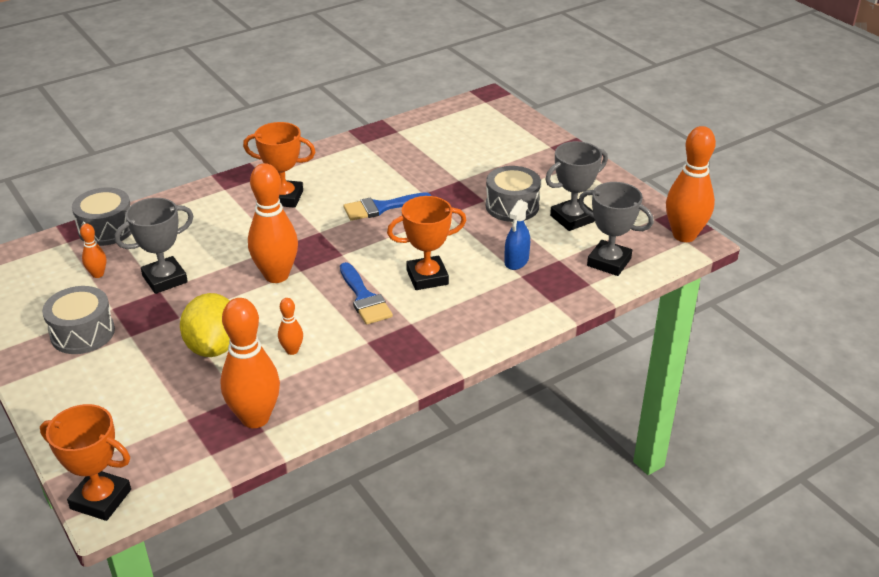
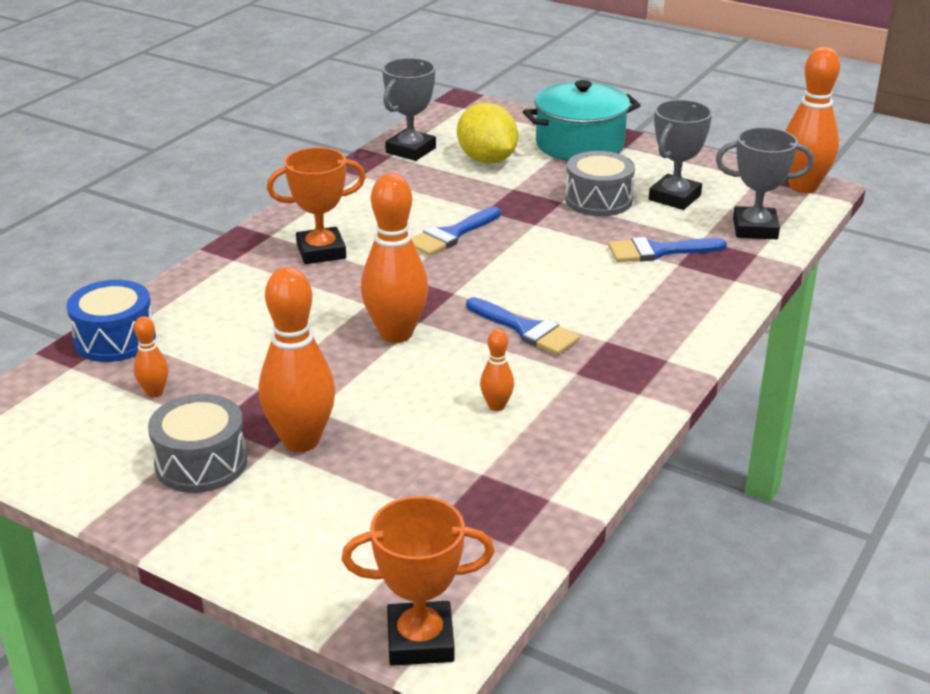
camera: 25 degrees left, 5 degrees down
(106, 229) = (115, 339): grey drum -> blue drum
(165, 279) = (254, 374): grey trophy -> grey trophy (410, 150)
(214, 347) = (395, 429): yellow lemon -> yellow lemon (487, 160)
(255, 418) = (525, 489): orange bowling pin -> orange bowling pin (301, 440)
(427, 277) = (577, 291): orange trophy -> none
(516, 261) = (658, 251): blue spray bottle -> blue brush
(542, 154) = (579, 144): none -> turquoise pot

